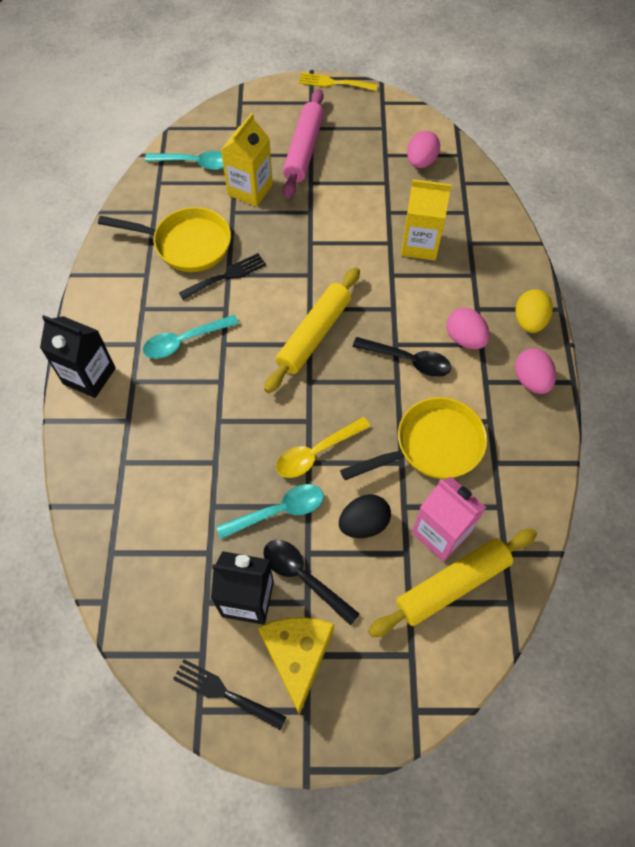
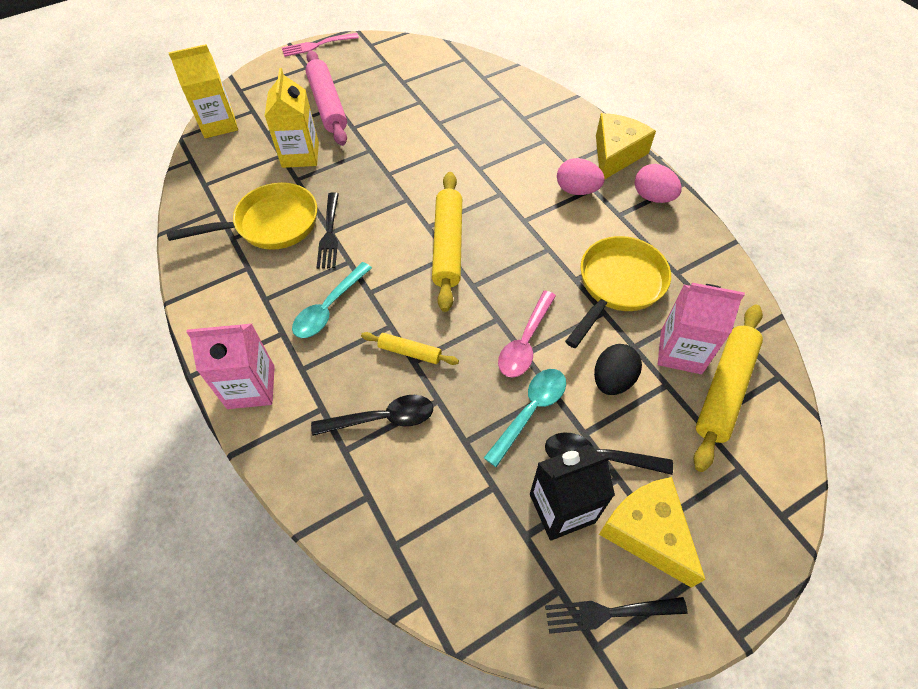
camera: 30 degrees left, 5 degrees down
(89, 376) = (251, 387): black carton -> pink carton
(194, 163) = (230, 154): turquoise spoon -> none
(220, 411) = (410, 352): none -> yellow rolling pin
(226, 276) = (329, 234): black fork -> black fork turned 150 degrees clockwise
(316, 452) = (525, 342): yellow spoon -> pink spoon
(334, 83) = (316, 45): yellow fork -> pink fork
(408, 360) = (544, 228): black spoon -> black spoon (382, 418)
(420, 244) = (484, 136): yellow carton -> yellow carton (218, 124)
(421, 162) = (437, 75): pink egg -> none
(529, 321) = (615, 154): yellow egg -> yellow cheese

